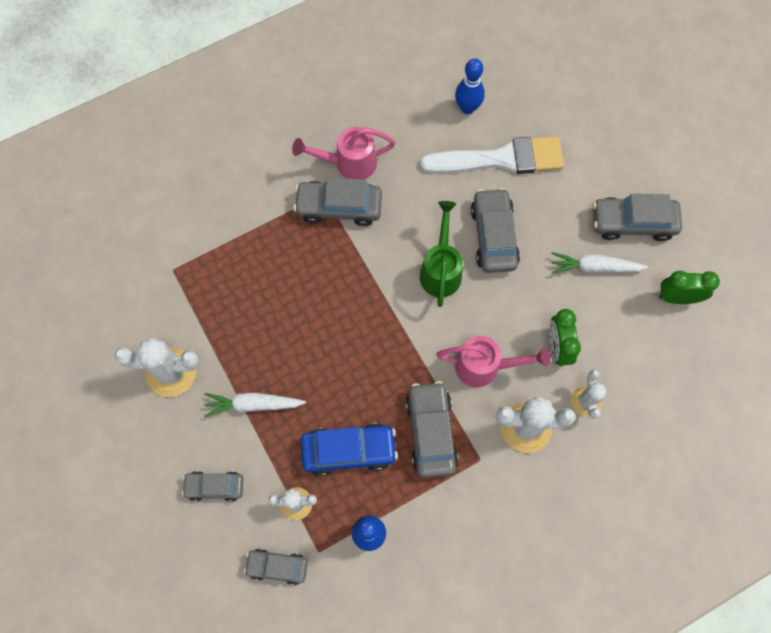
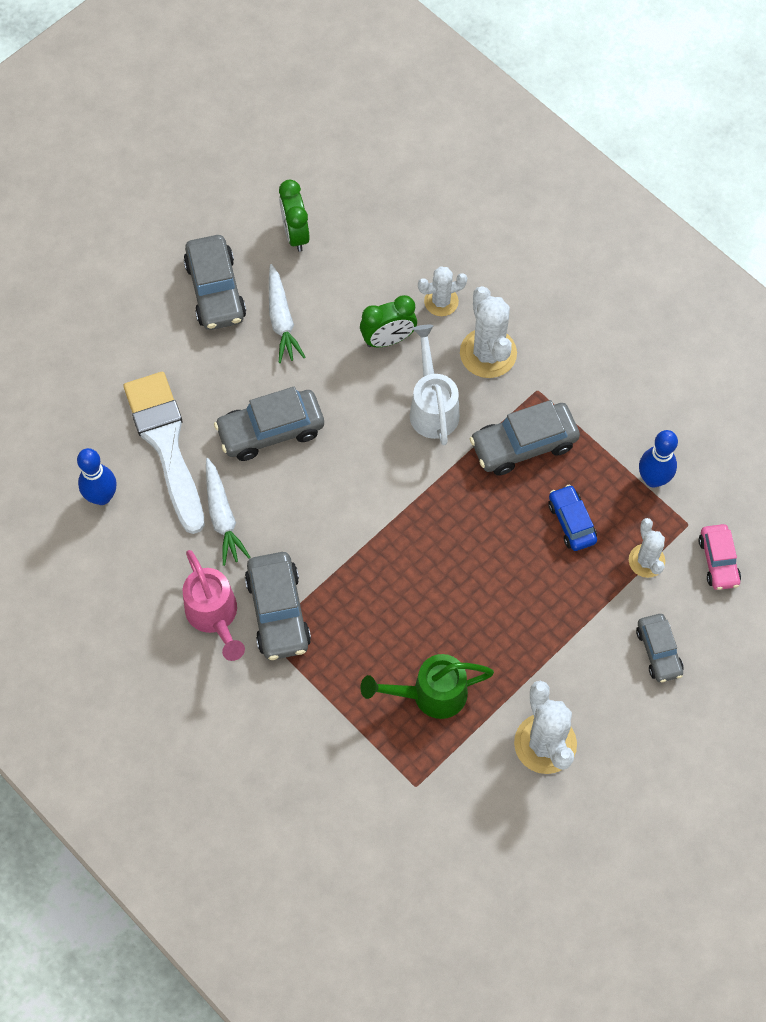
camera: 105 degrees left, 5 degrees down
(253, 405) = (553, 638): white carrot -> white carrot (222, 517)
(277, 567) = (718, 561): grey car -> pink car
(349, 451) = (571, 522): blue car -> blue car, size x0.63
(441, 269) = (328, 477): green watering can -> green watering can (429, 694)
(485, 367) = (432, 406): pink watering can -> white watering can

